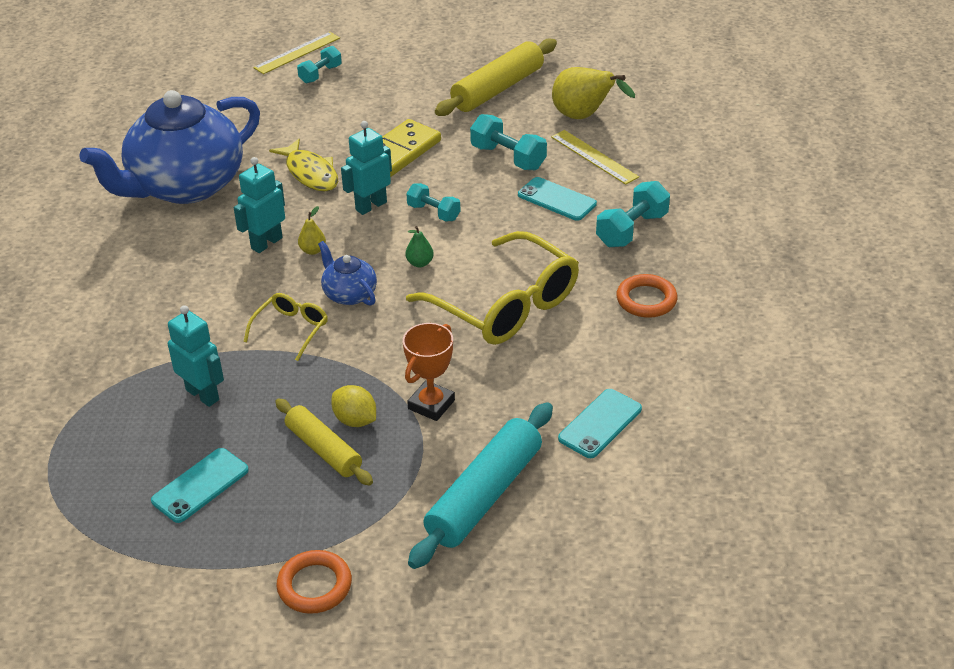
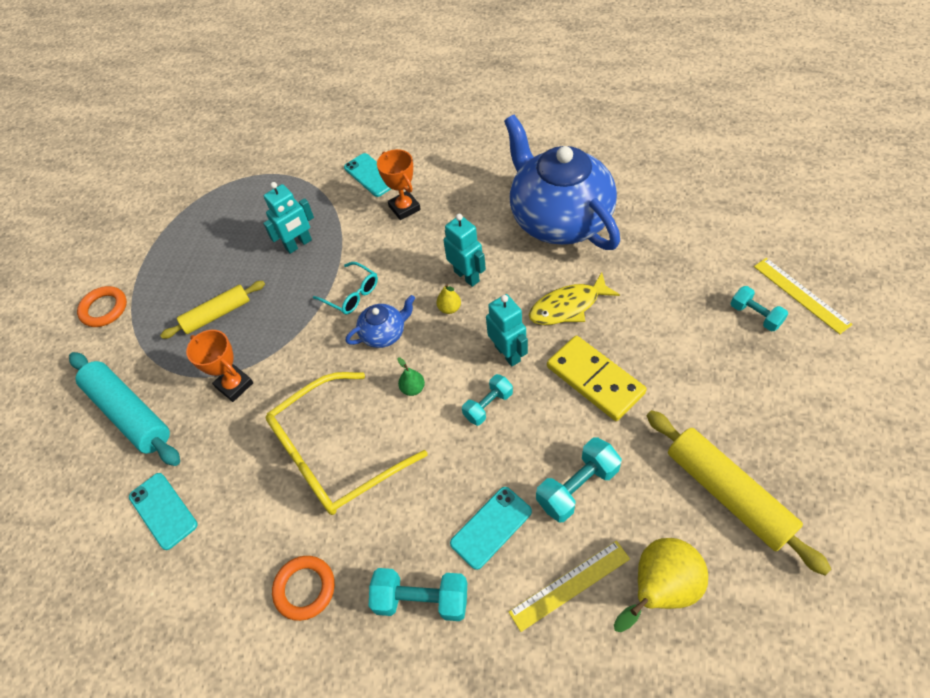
camera: 105 degrees right, 15 degrees up
(148, 306) = (404, 208): none -> orange trophy
(200, 485) = (214, 248): turquoise phone -> turquoise phone (371, 175)
(291, 329) = (352, 294): yellow glasses -> turquoise glasses
(355, 420) = (238, 334): yellow lemon -> none
(632, 230) = (421, 600): turquoise dumbbell -> turquoise dumbbell turned 45 degrees counterclockwise

